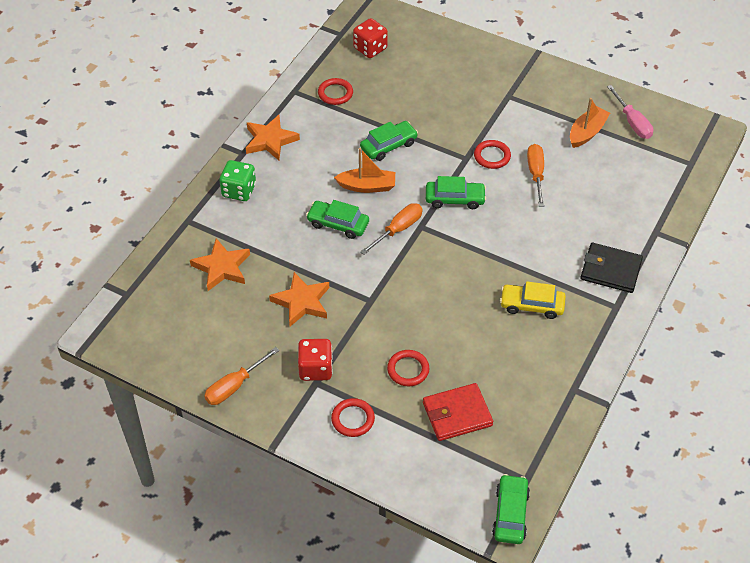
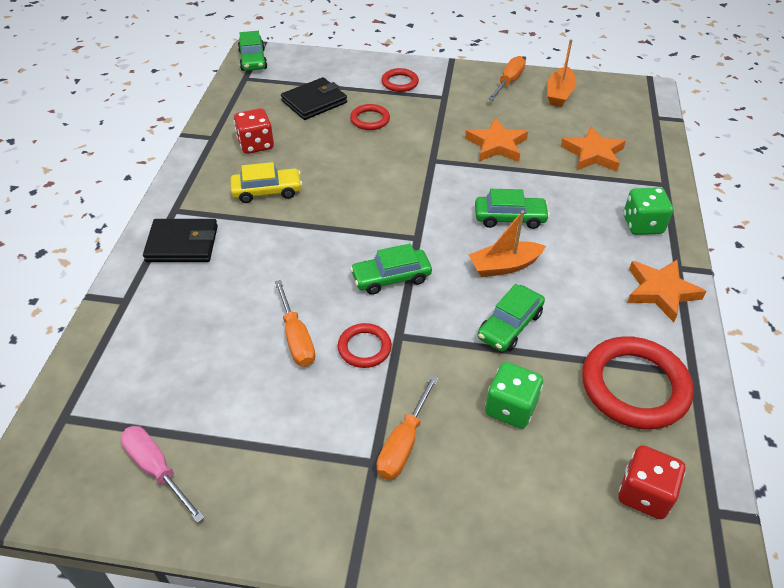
camera: 160 degrees right, 5 degrees down
(315, 369) = (450, 104): red dice -> red dice (256, 144)
(335, 93) = (634, 386): red ring -> red ring, size x1.92
(398, 229) = (441, 228): orange screwdriver -> orange screwdriver (404, 443)
(416, 101) = (510, 408): none -> green dice
(457, 414) = (314, 102): red wallet -> black wallet
(587, 132) = (231, 427): orange boat -> orange boat (559, 94)

